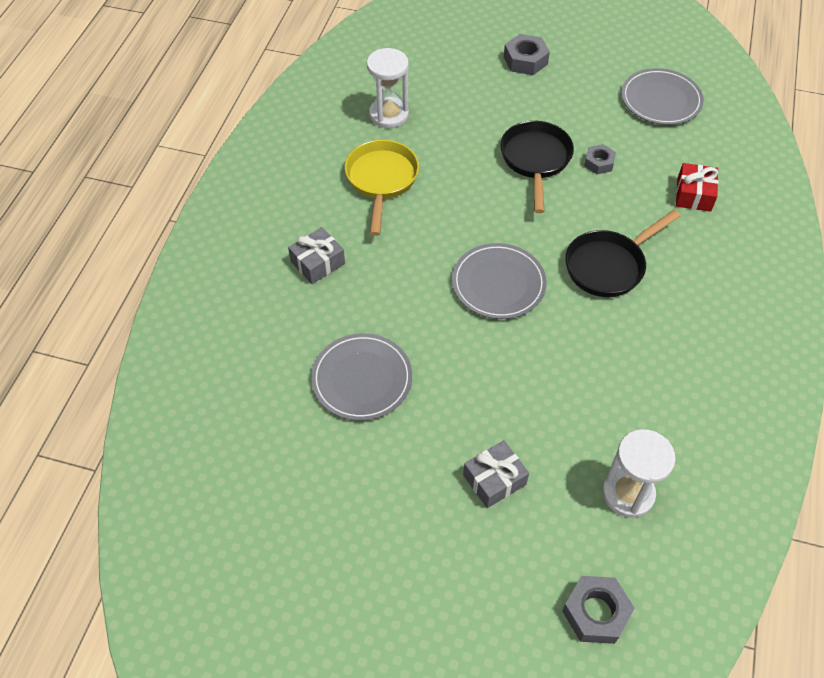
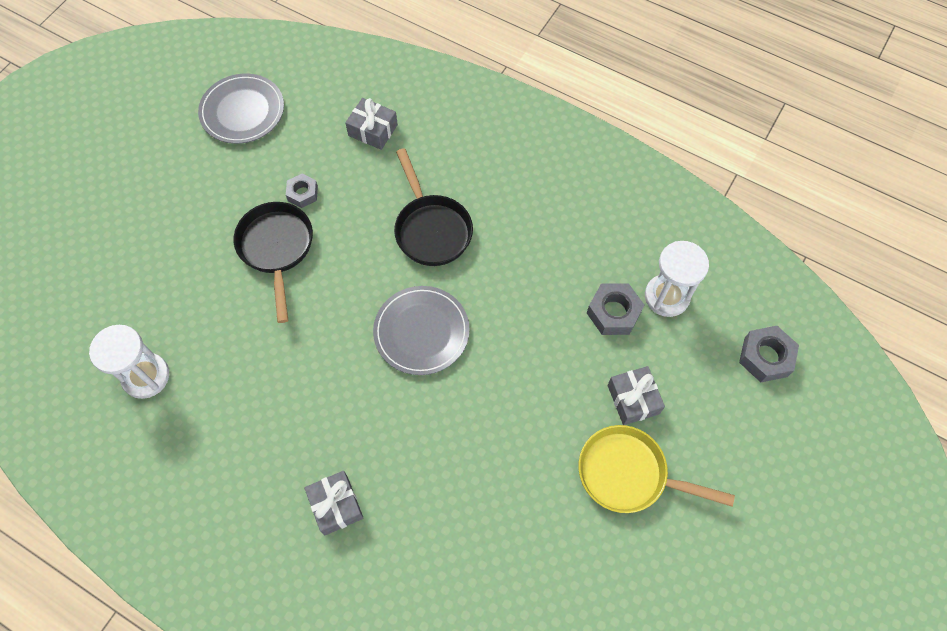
camera: 75 degrees left, 10 degrees up
(362, 379) = (497, 492): grey plate -> none
(381, 181) = (244, 409): yellow pan -> yellow pan (629, 474)
(525, 60) = (127, 212): grey nut -> grey nut (613, 312)
(535, 160) = (276, 249): black pan -> black pan turned 60 degrees clockwise
(694, 195) = (373, 130): red gift -> grey gift

